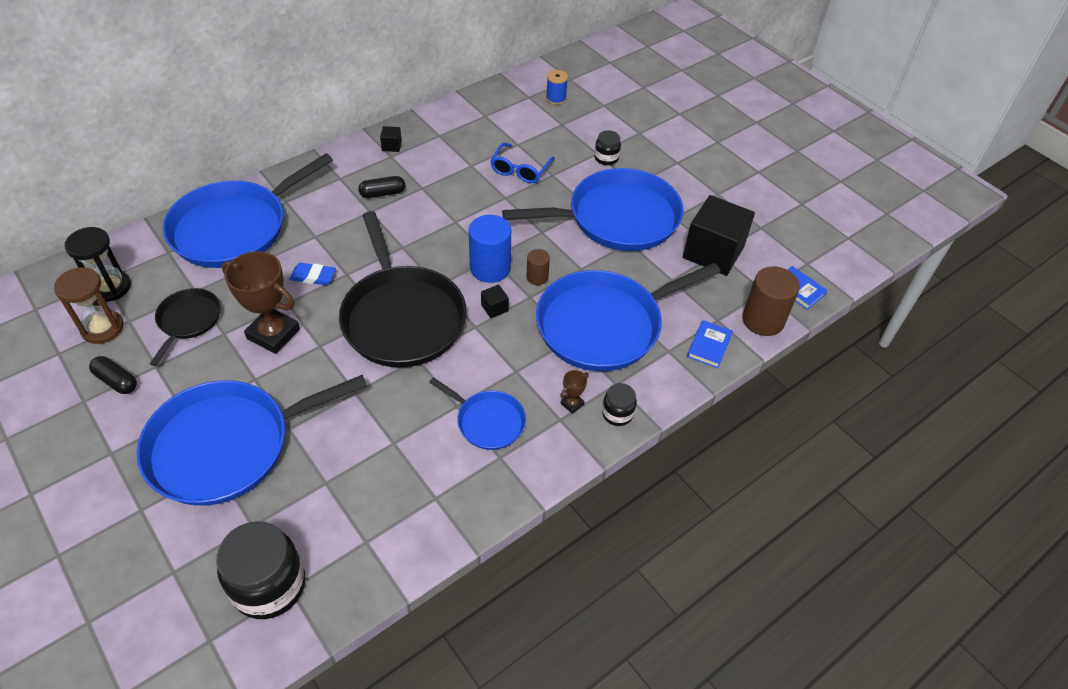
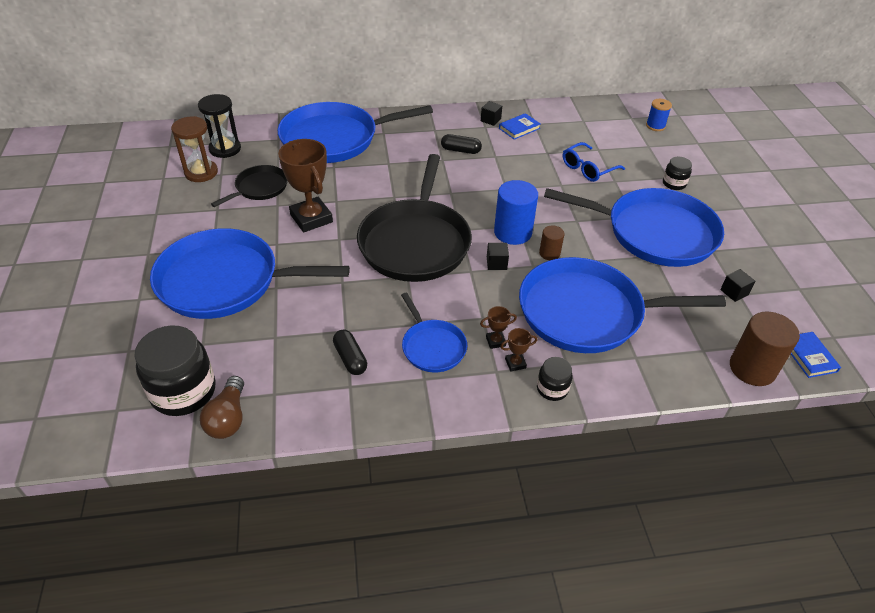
camera: 30 degrees right, 5 degrees down
(116, 381) = (185, 209): black capsule -> black capsule (350, 358)
(313, 276) = (367, 190): blue eraser -> none
(336, 589) = (228, 418): none -> brown light bulb
(542, 390) = (495, 341): none -> brown trophy
(709, 346) = (680, 369): blue book -> blue book (519, 128)
(713, 252) = (734, 292): black cube -> black cube, size x0.40

